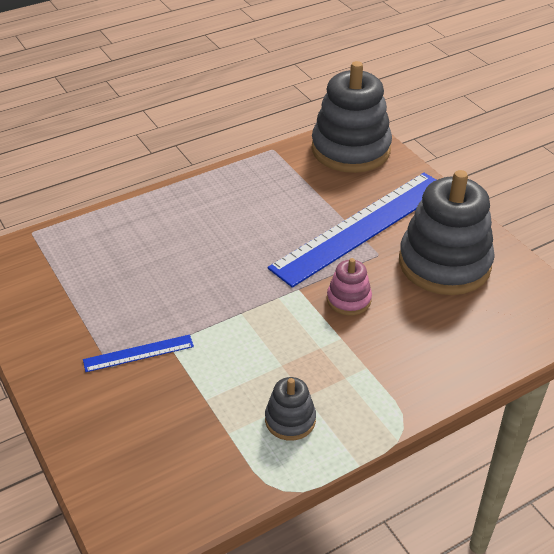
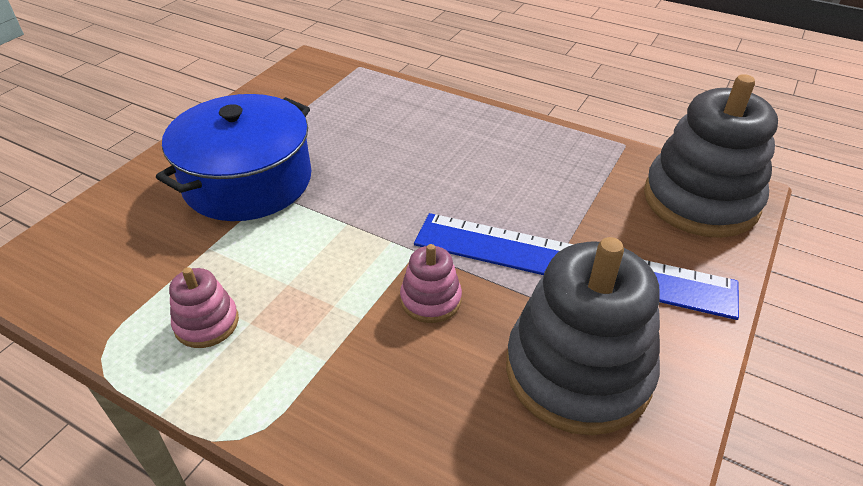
camera: 60 degrees right, 0 degrees up
(138, 353) = (247, 181): blue ruler -> blue pot
(290, 420) = (206, 323): grey stacking toy -> pink stacking toy

